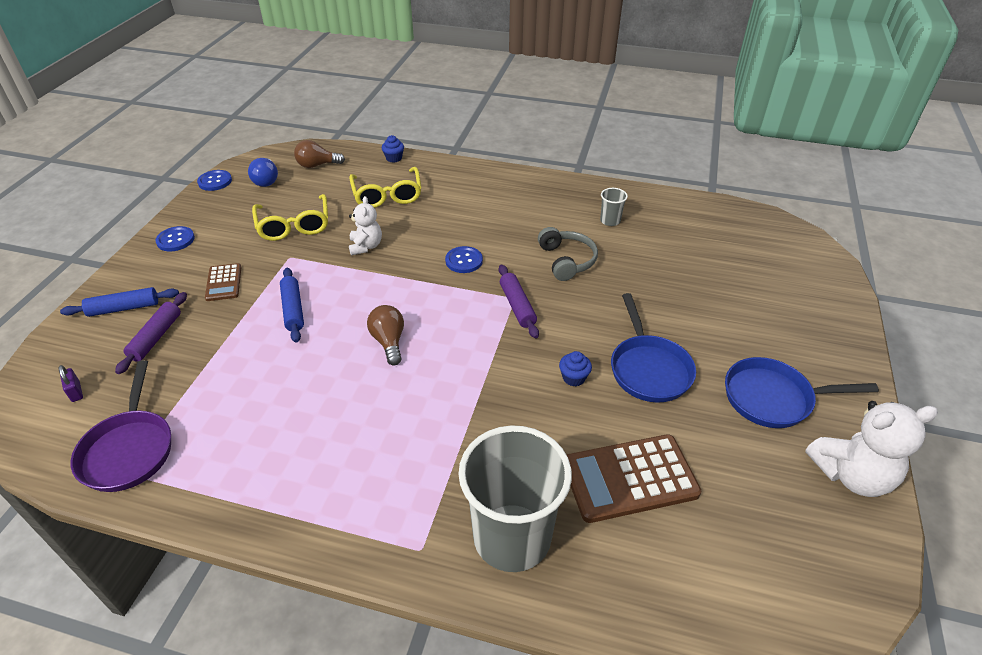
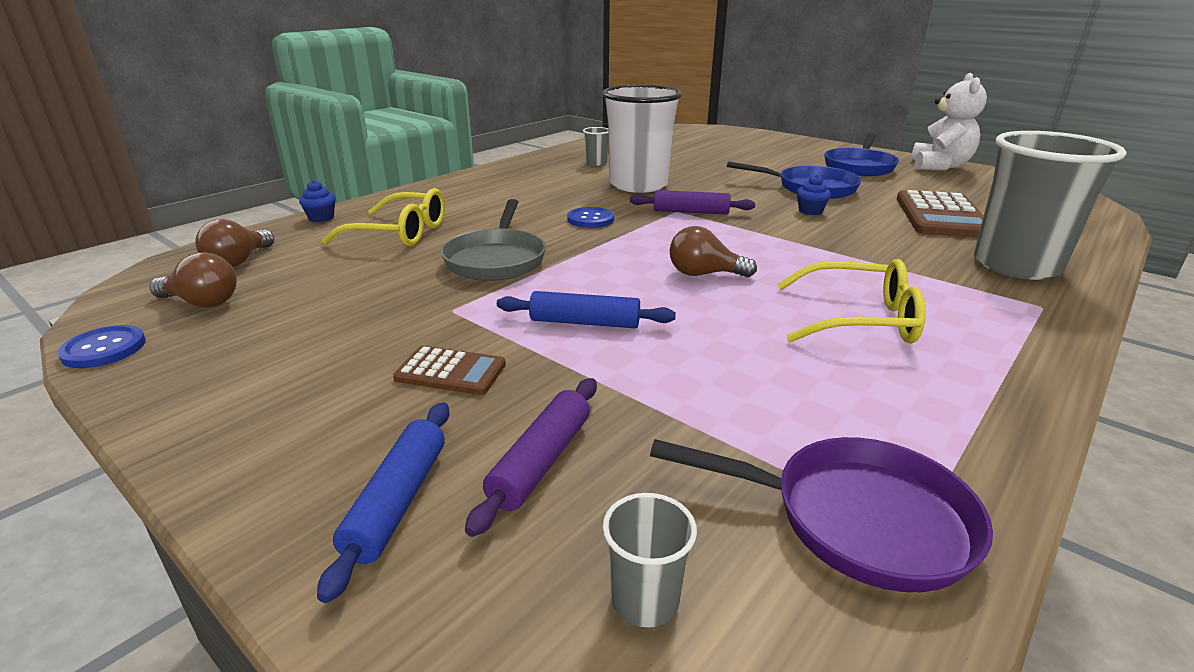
camera: 65 degrees left, 15 degrees down
(76, 391) = (645, 600): purple padlock -> grey cup
(156, 337) = (541, 461): purple rolling pin -> purple rolling pin turned 75 degrees clockwise
(175, 240) = (236, 412): blue button -> none
(266, 180) = (202, 302): blue light bulb -> brown light bulb
(294, 225) = (373, 297): yellow glasses -> yellow glasses (859, 319)
(366, 246) = (496, 259): white teddy bear -> grey pan
(566, 261) = (638, 185): grey headphones -> white cup

